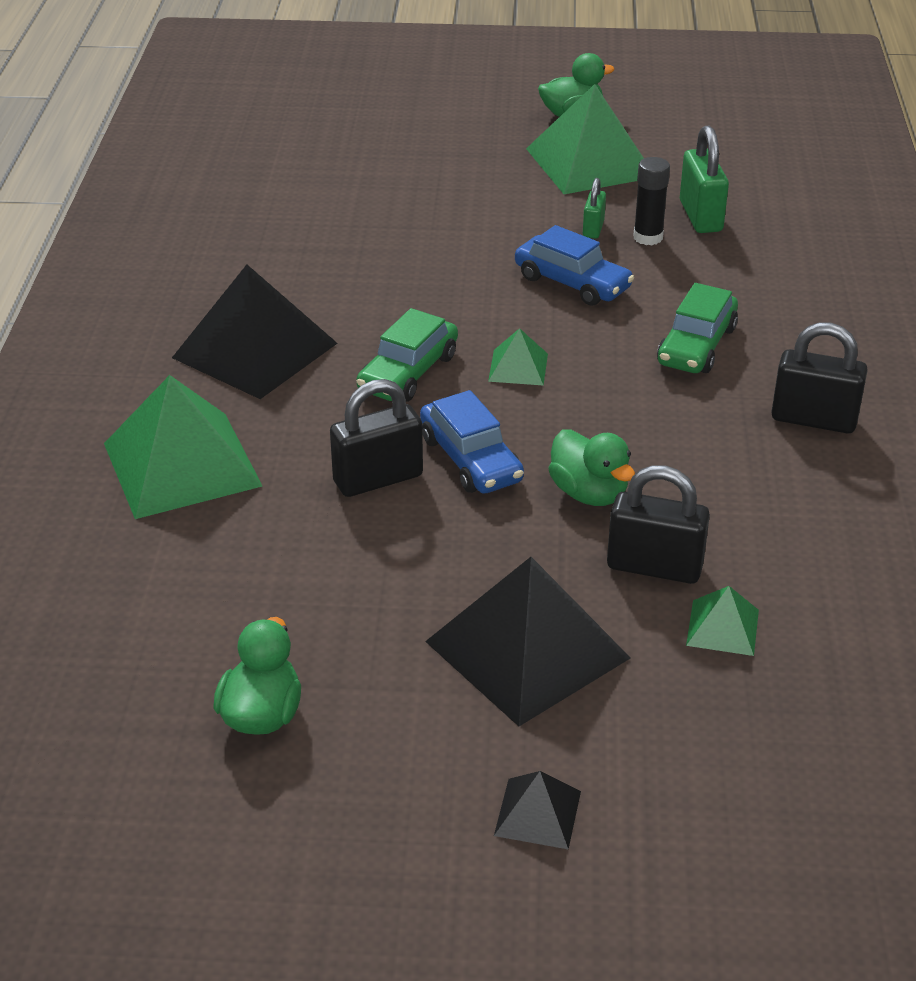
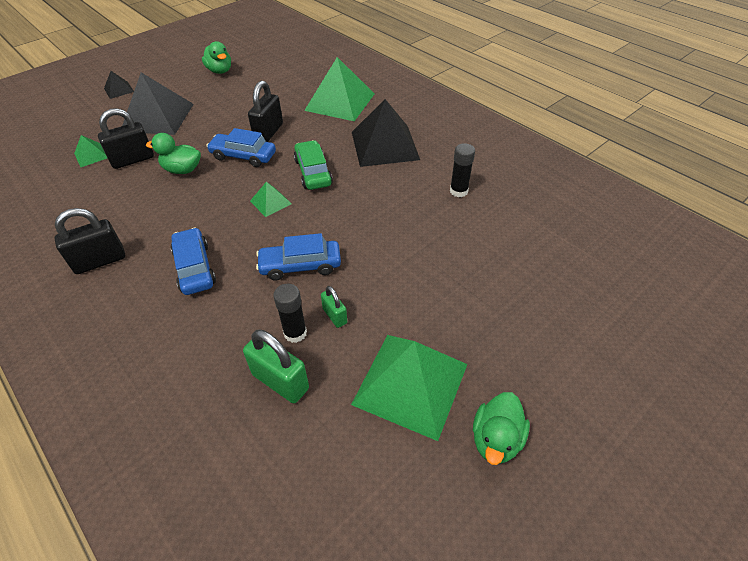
camera: 135 degrees right, 10 degrees up
(281, 249) = (458, 191): none -> black glue stick
(696, 346) = (195, 268): green car -> blue car

